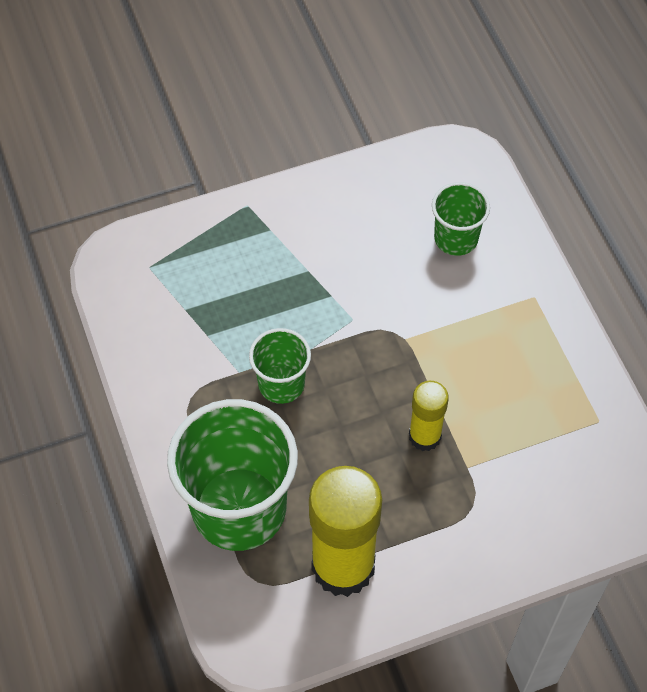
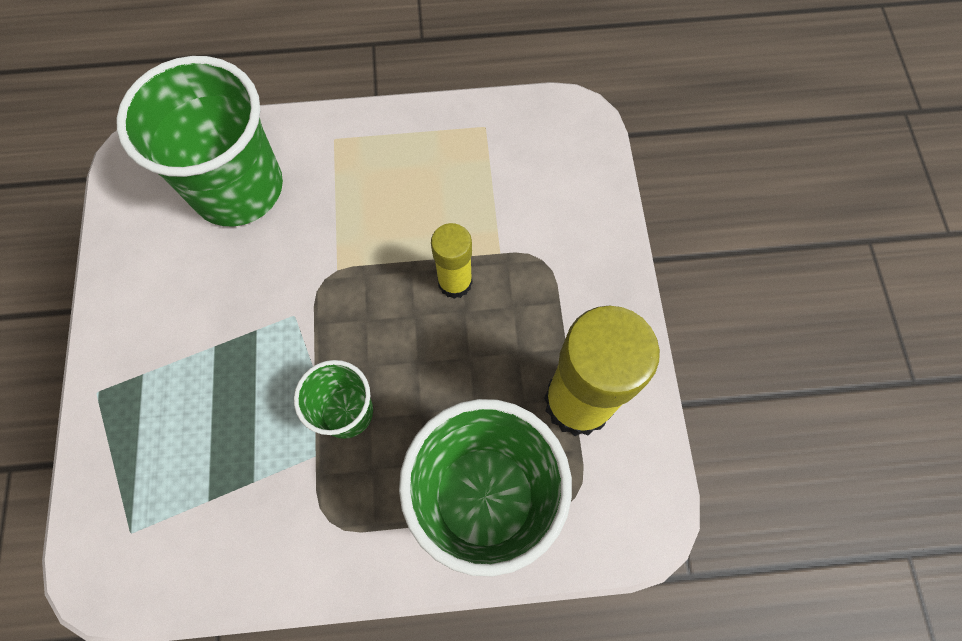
camera: 75 degrees left, 10 degrees up
(456, 238) = (238, 188): green cup -> green cup, size x1.93

